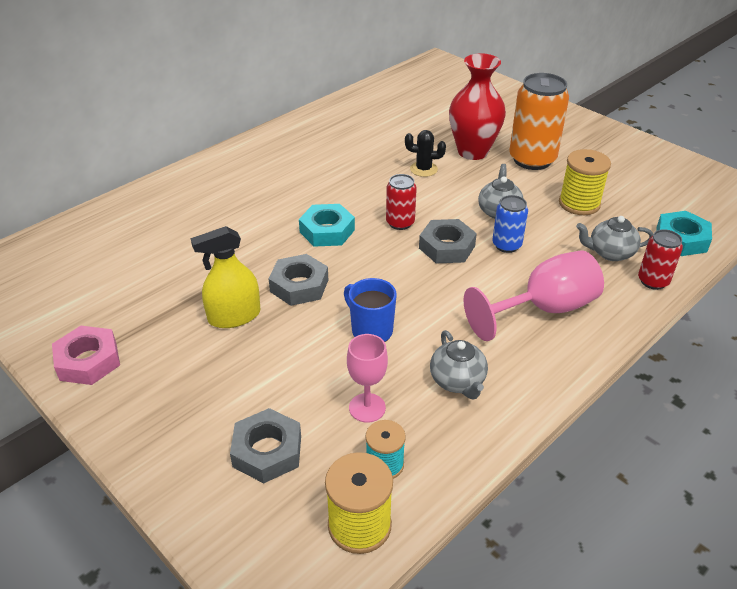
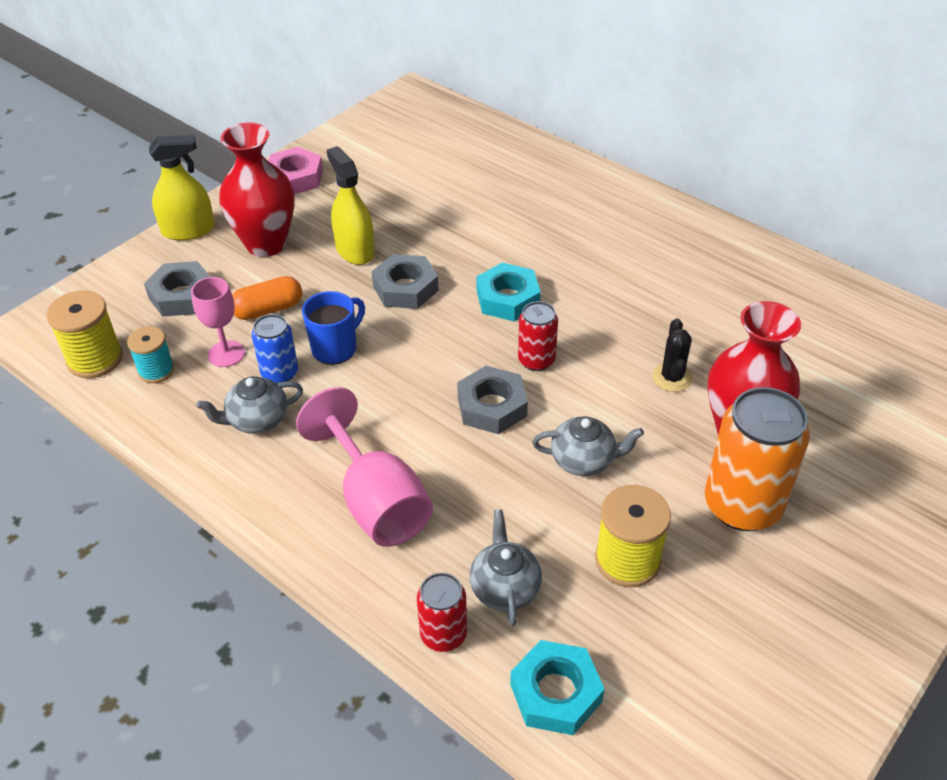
camera: 85 degrees right, 5 degrees up
(147, 454) = (188, 230): none -> yellow spray bottle
(200, 382) = (266, 244): none -> red vase
(307, 378) = (268, 309): none -> orange capsule
(506, 245) = (505, 467): blue can -> blue can (280, 373)

